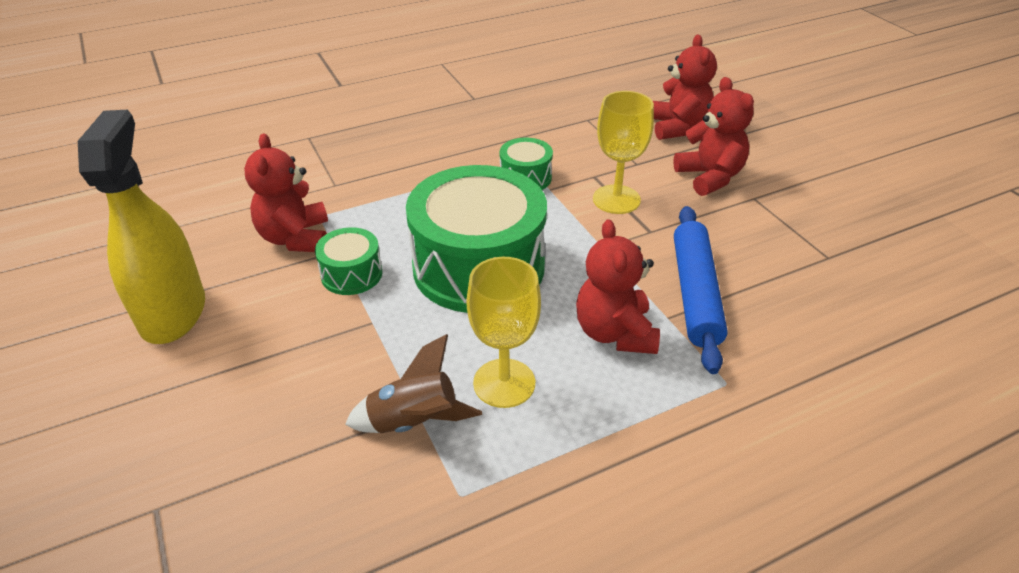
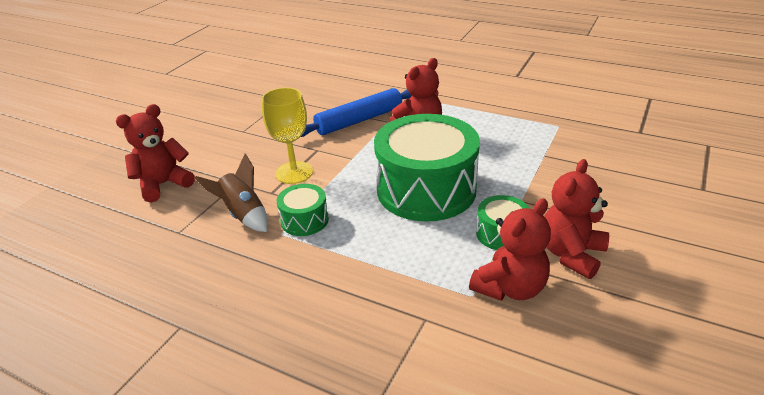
camera: 125 degrees left, 5 degrees down
(173, 312) = (648, 288): yellow spray bottle -> none
(414, 422) = (550, 152): brown rocket -> brown rocket (243, 215)
(504, 383) = (493, 142): yellow goblet -> none
(709, 177) = (231, 151): red teddy bear -> red teddy bear (571, 254)

